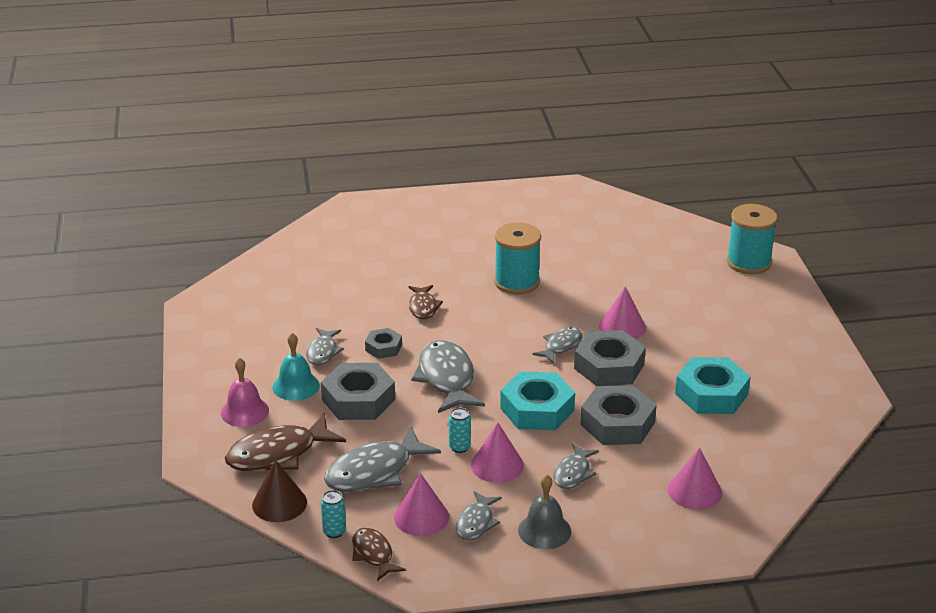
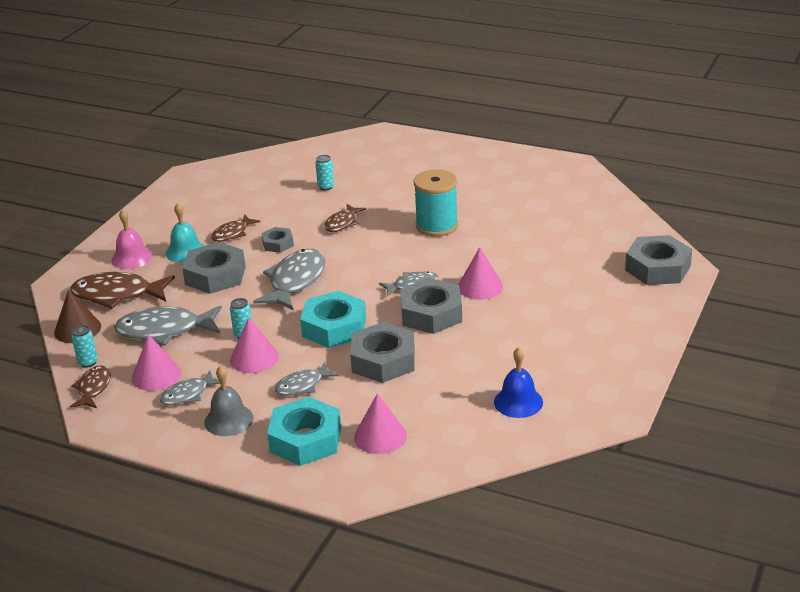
camera: 35 degrees right, 0 degrees up
(323, 352) = (232, 233): grey fish -> brown fish
(362, 276) = (326, 187): none -> turquoise can
(711, 394) = (490, 364): turquoise nut -> turquoise nut (305, 439)
(748, 262) = (657, 268): turquoise spool -> grey nut
(770, 417) = (518, 402): none -> blue bell

